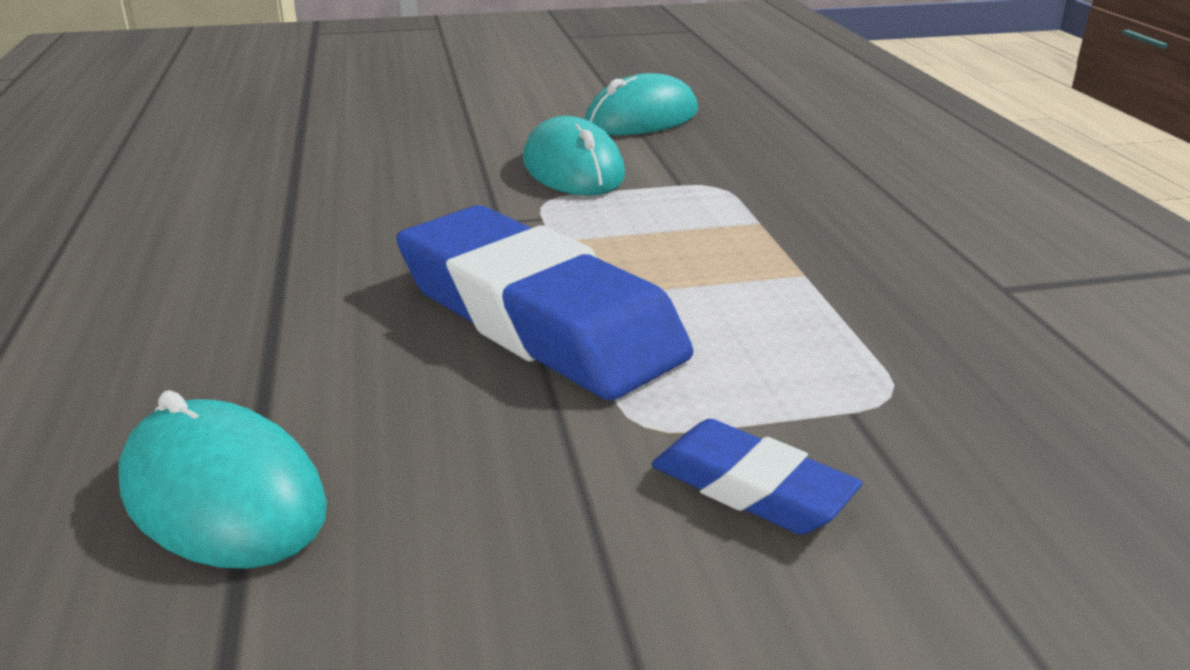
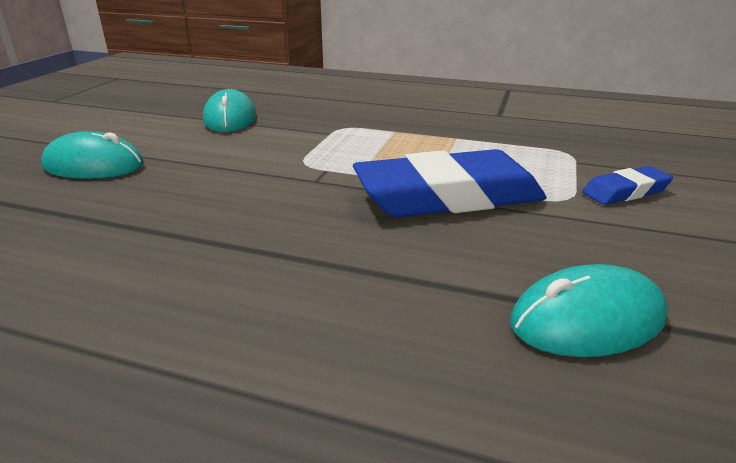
camera: 60 degrees left, 0 degrees up
(573, 169) = (273, 148): turquoise mouse -> turquoise mouse (94, 165)

